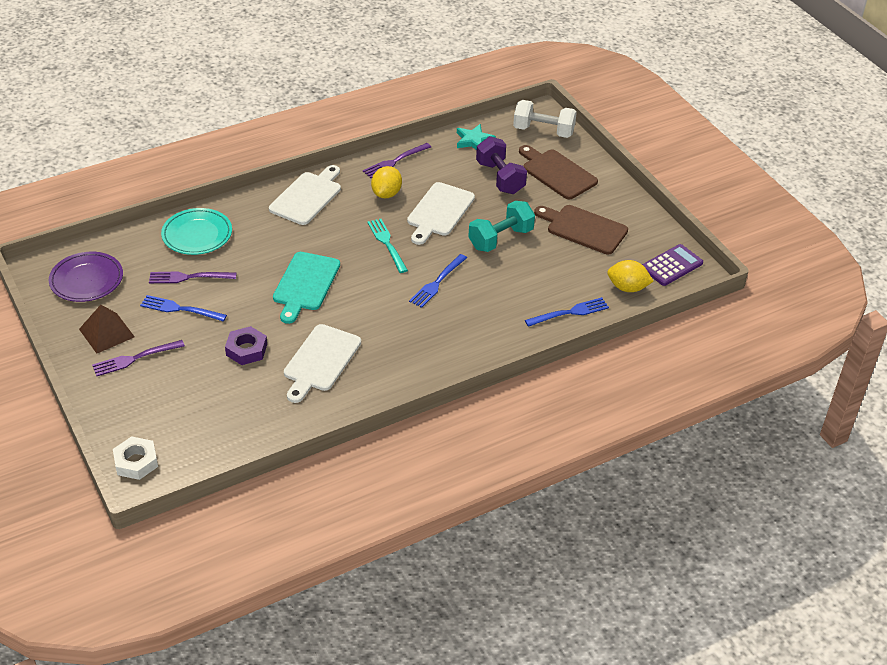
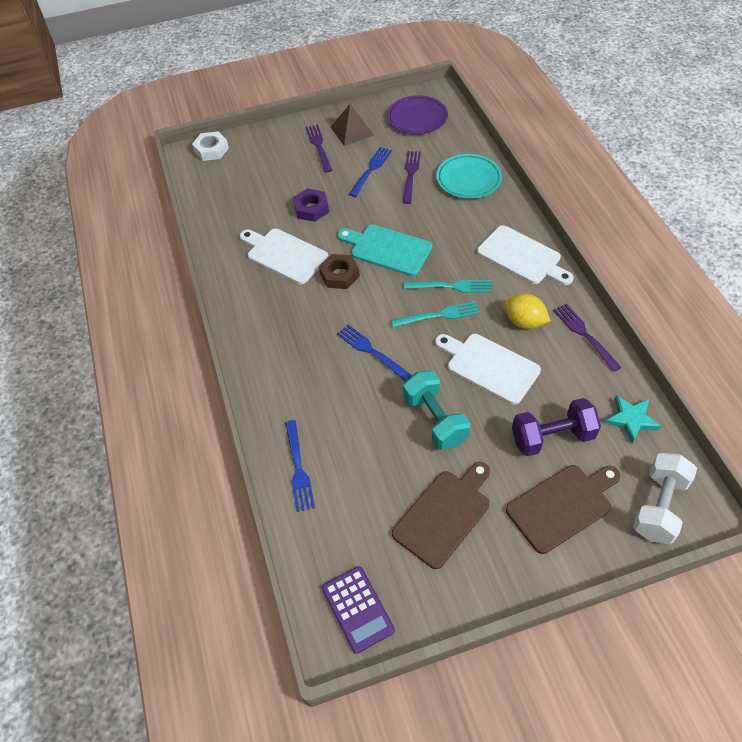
camera: 105 degrees right, 10 degrees up
(345, 315) = (339, 275): none -> brown nut
(350, 238) = (451, 286): none -> turquoise fork
(627, 288) = (326, 542): yellow lemon -> none

